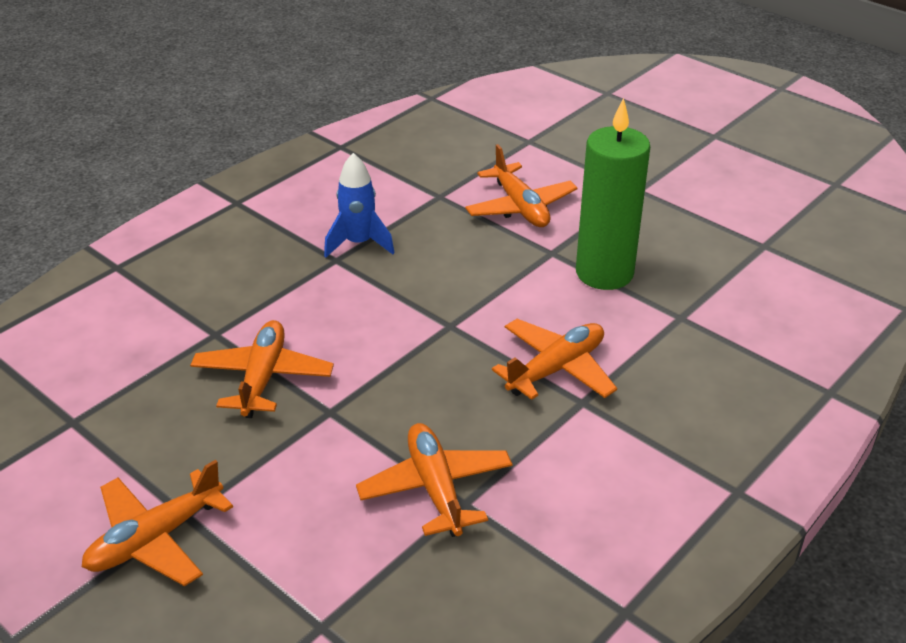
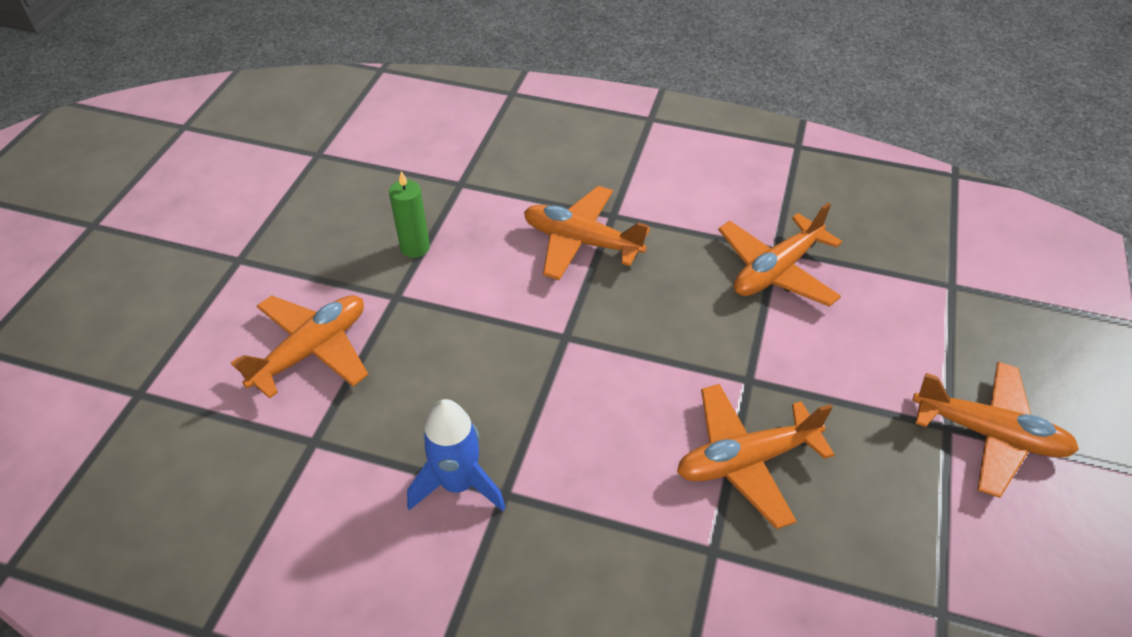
camera: 115 degrees left, 10 degrees up
(604, 273) = (415, 247): green candle -> green candle, size x0.47

